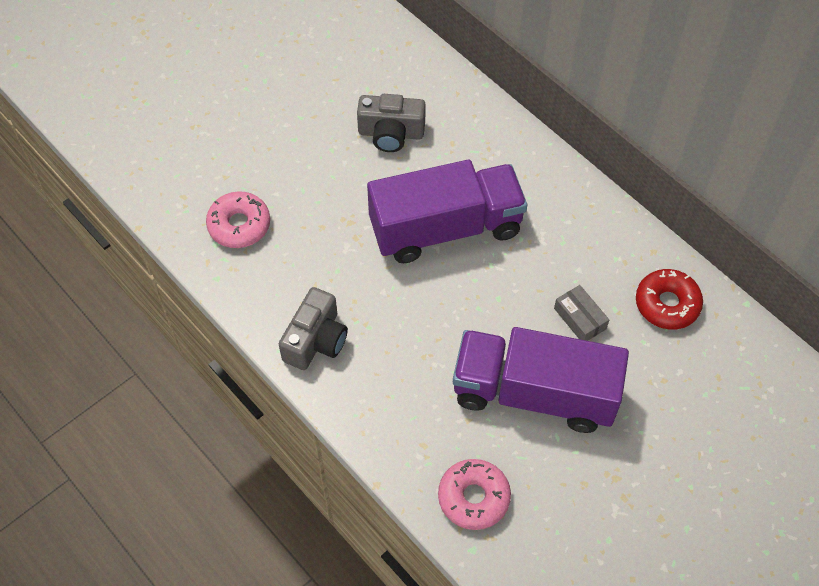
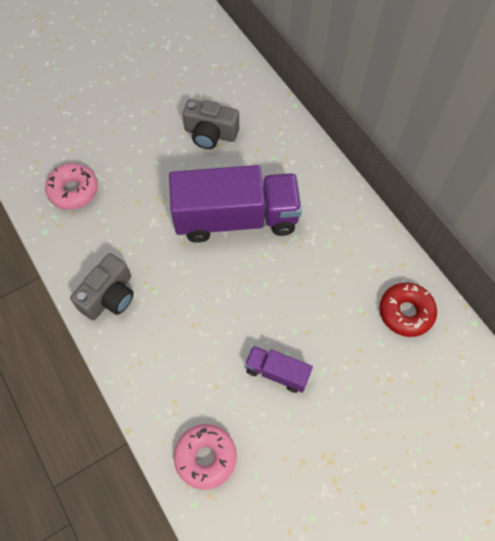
camera: 10 degrees right, 5 degrees up
(534, 393) = (277, 372): purple truck -> purple truck, size x0.46
(580, 318) = (329, 313): grey box -> none

